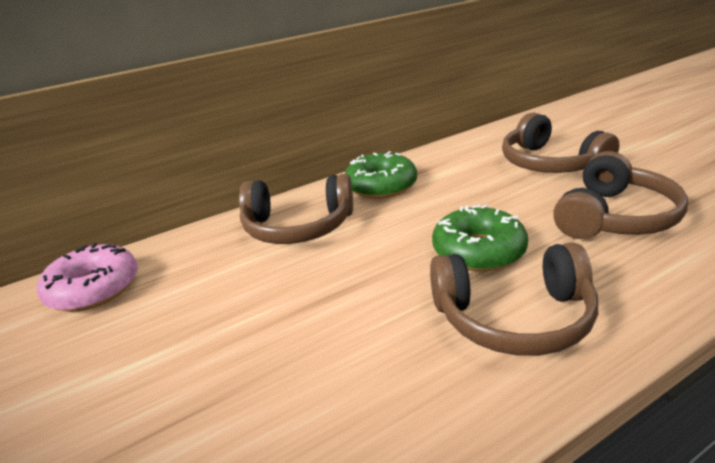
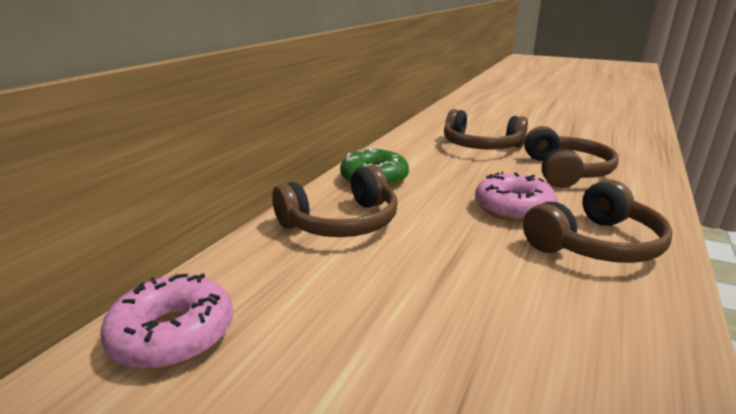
camera: 35 degrees left, 5 degrees down
(478, 251) = (513, 208): green donut -> pink donut

